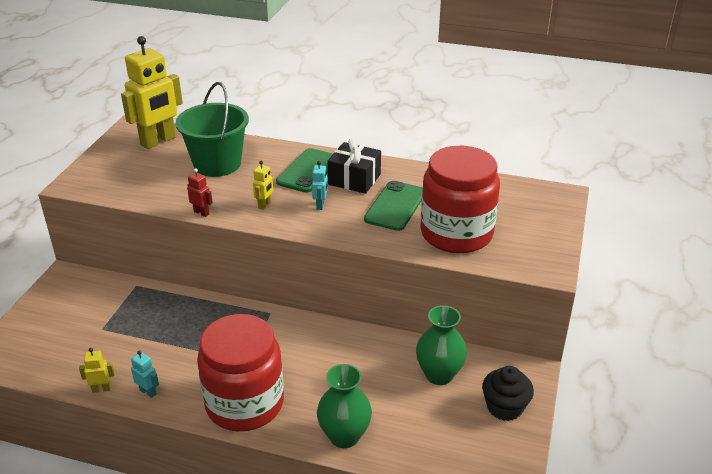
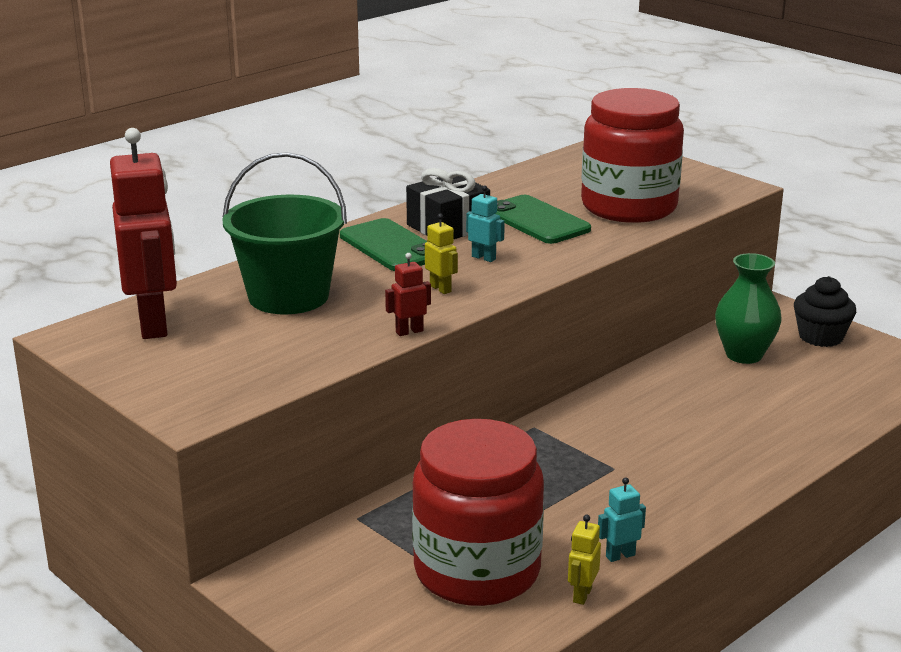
camera: 60 degrees left, 10 degrees down
(158, 141) = (154, 324): yellow robot -> red robot
(244, 403) = (700, 487): red jar -> red jar (477, 571)
(344, 436) = (804, 436): green vase -> none

